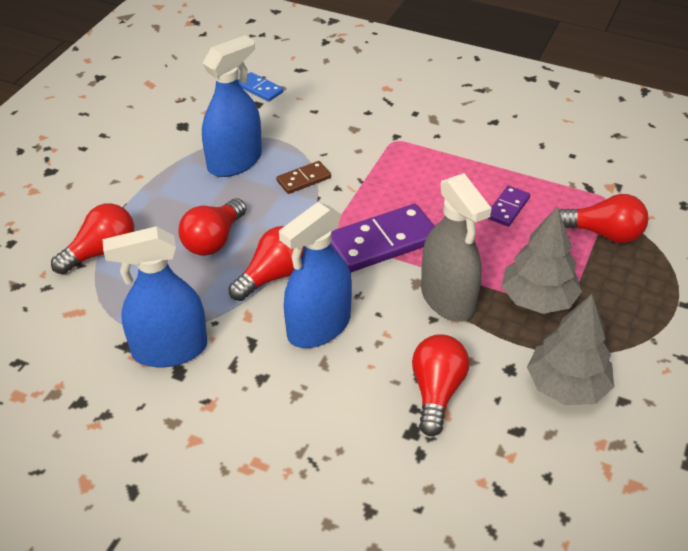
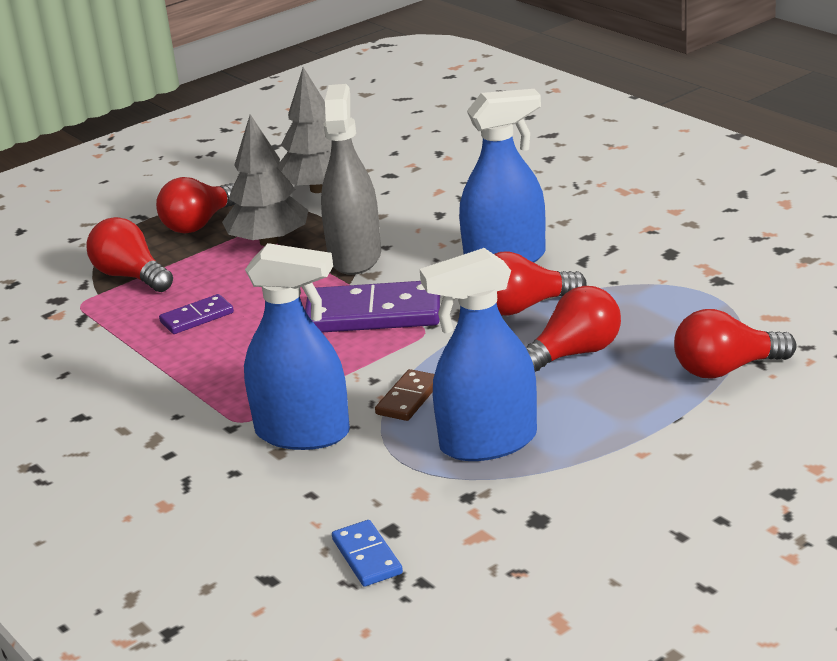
camera: 150 degrees left, 15 degrees down
(169, 350) = (673, 269): blue spray bottle -> blue spray bottle (302, 433)
(303, 179) = (408, 398): brown domino -> brown domino turned 60 degrees counterclockwise
(436, 392) = (433, 203): red light bulb -> red light bulb (199, 224)

